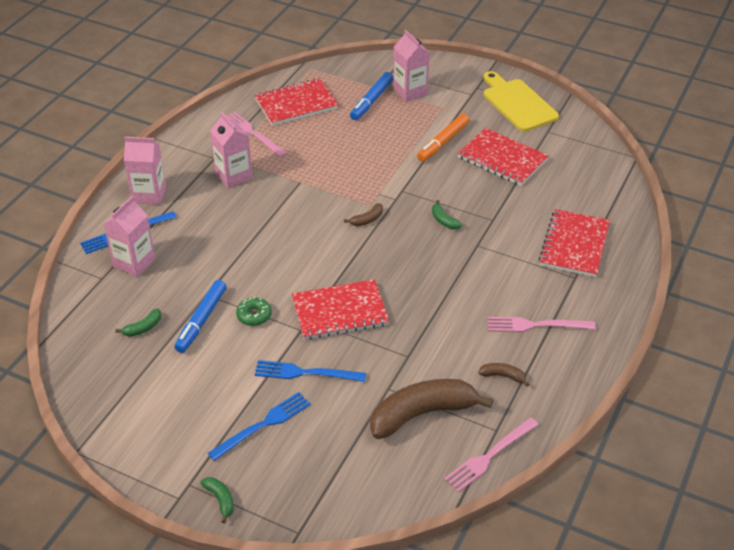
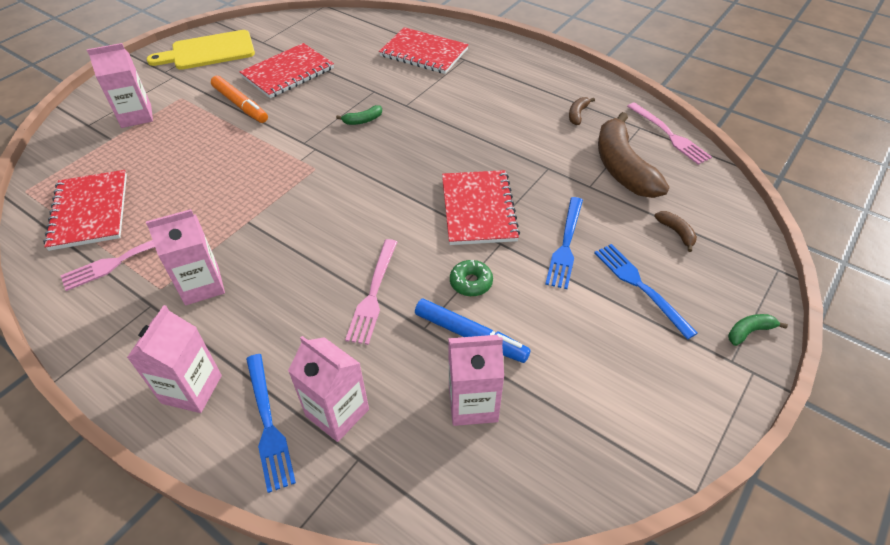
camera: 80 degrees left, 5 degrees up
(143, 328) = (473, 403): green banana -> pink carton
(367, 220) = (340, 173): brown banana -> brown banana (676, 232)
(371, 101) = (132, 146): blue marker -> none
(536, 325) = (518, 88): pink fork -> pink fork (373, 294)

